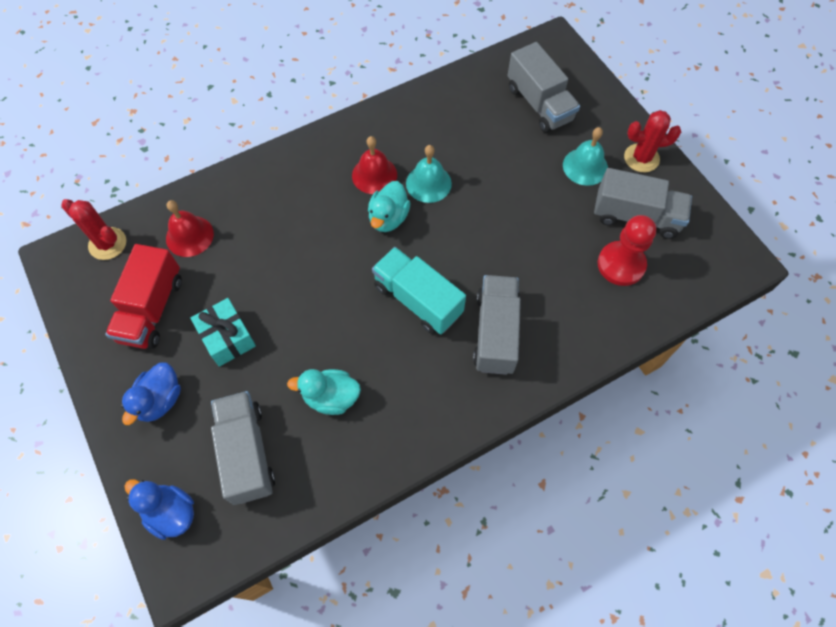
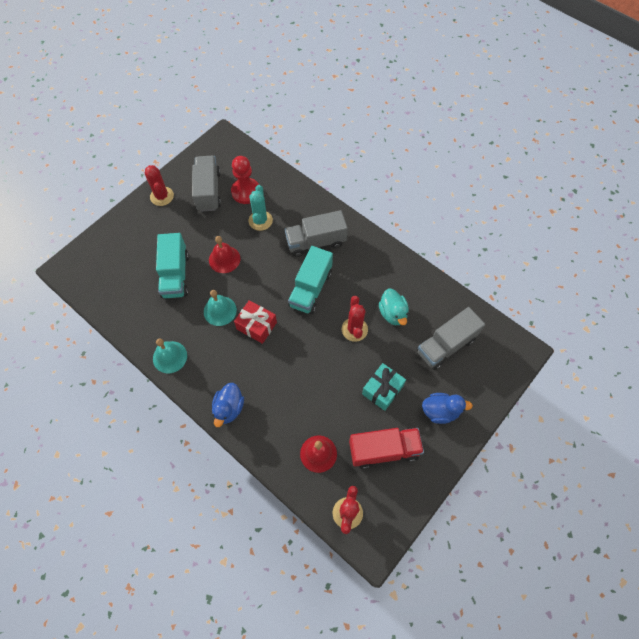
camera: 110 degrees left, 0 degrees up
(171, 512) = (497, 371): blue duck -> blue duck (229, 408)
(330, 335) = (354, 329): none -> red cactus
(374, 175) = (224, 347): red bell -> red bell (224, 259)
(388, 218) = (256, 326): turquoise duck -> red gift
(502, 147) = (175, 275): none -> turquoise truck
(539, 104) = (129, 262): grey truck -> none
(560, 269) = (260, 220): none -> turquoise cactus
(585, 166) = (177, 224): turquoise bell -> turquoise bell (170, 357)

